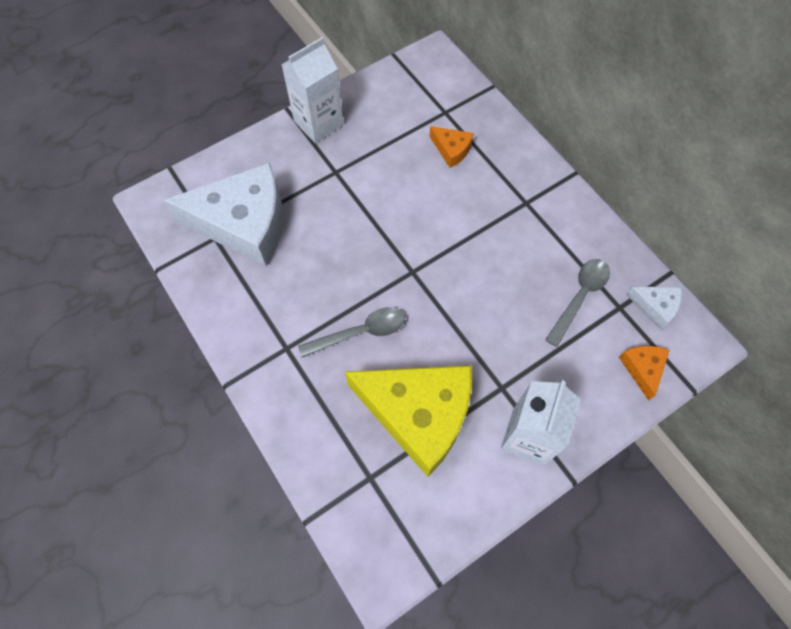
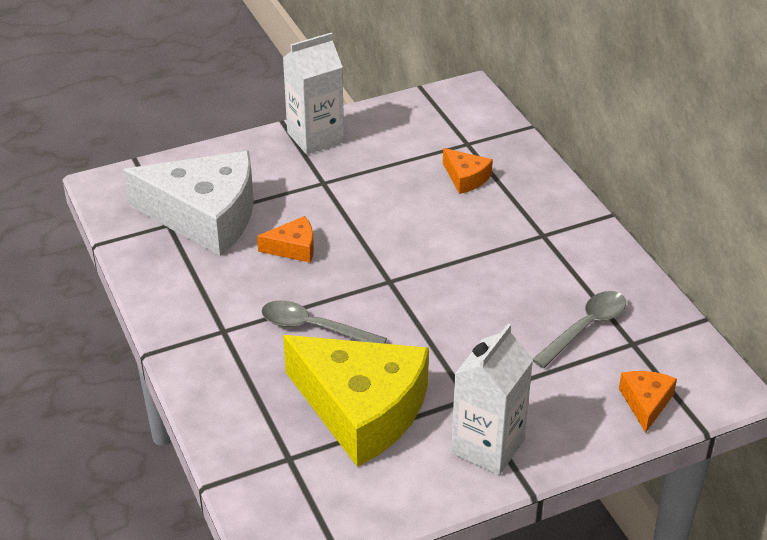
camera: 10 degrees right, 25 degrees down
(326, 248) = (293, 248): none -> orange cheese
(360, 332) = (313, 327): grey spoon -> grey spoon turned 150 degrees counterclockwise
(655, 306) = (677, 348): white cheese -> none

